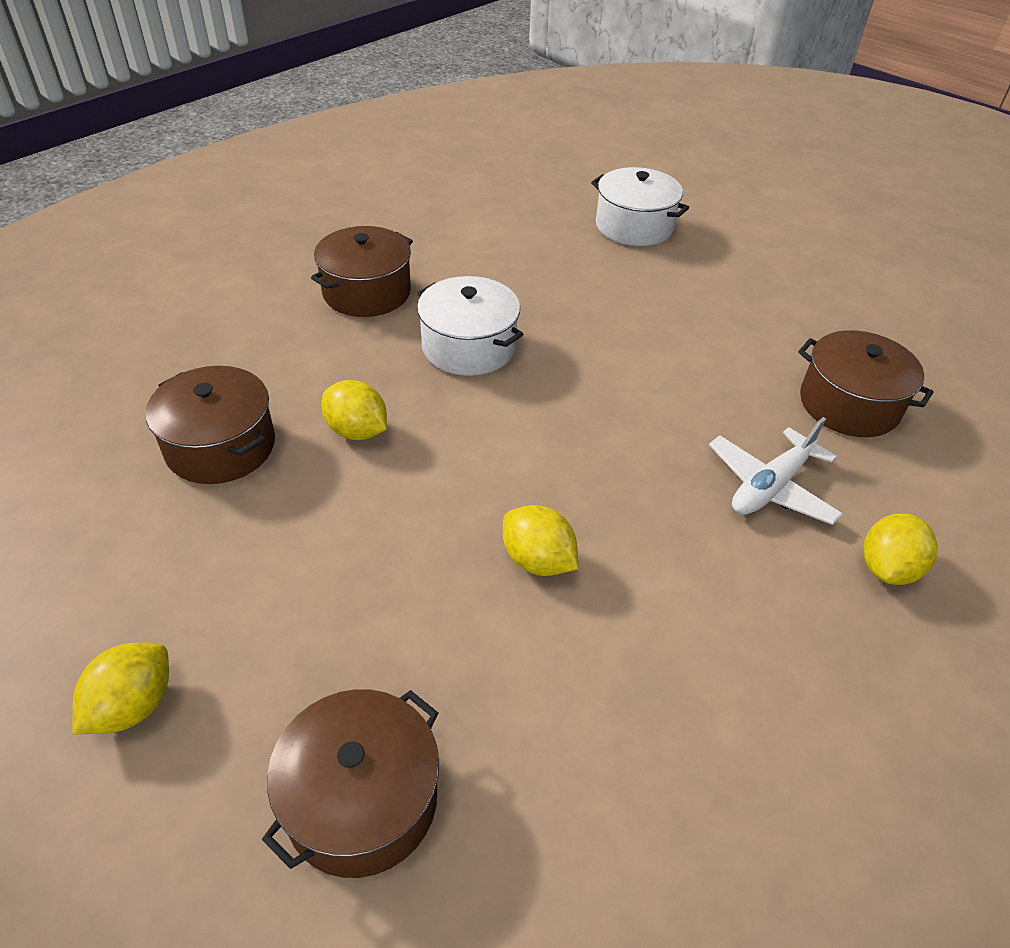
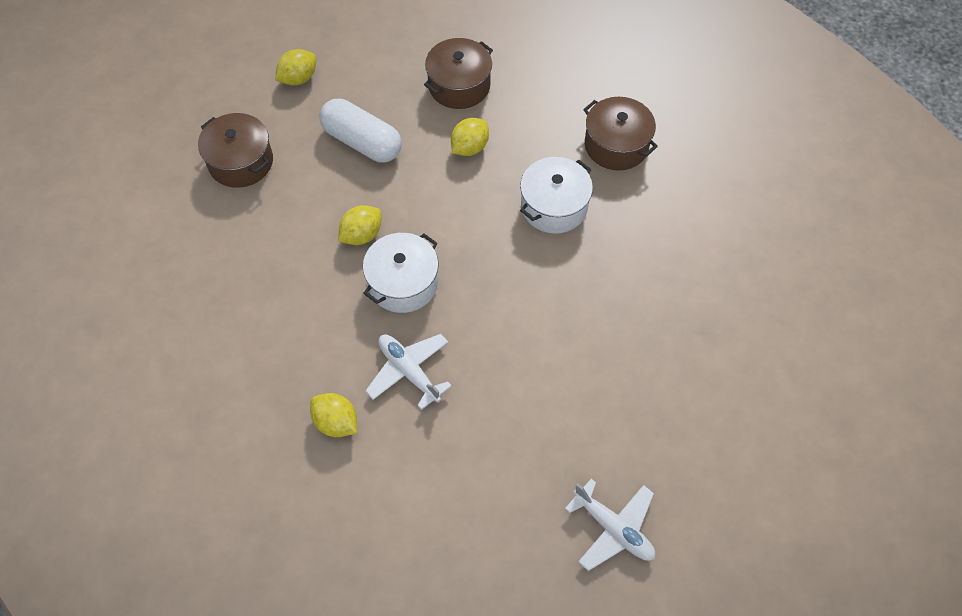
camera: 95 degrees right, 15 degrees up
(133, 705) = (298, 79): yellow lemon -> yellow lemon turned 75 degrees counterclockwise
(329, 574) = (362, 142): none -> white capsule
(634, 226) = (735, 337): white pot -> white pot (403, 283)
(849, 404) = (489, 449): brown pot -> none
(892, 312) = (613, 528): none -> white plane

